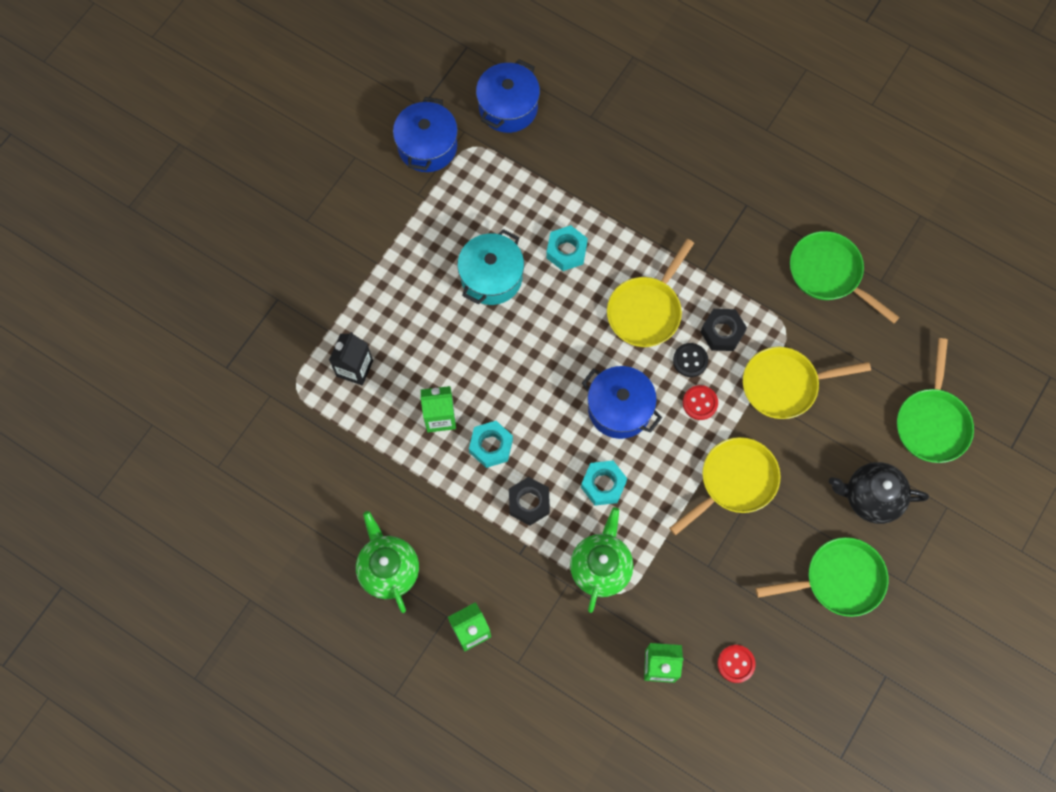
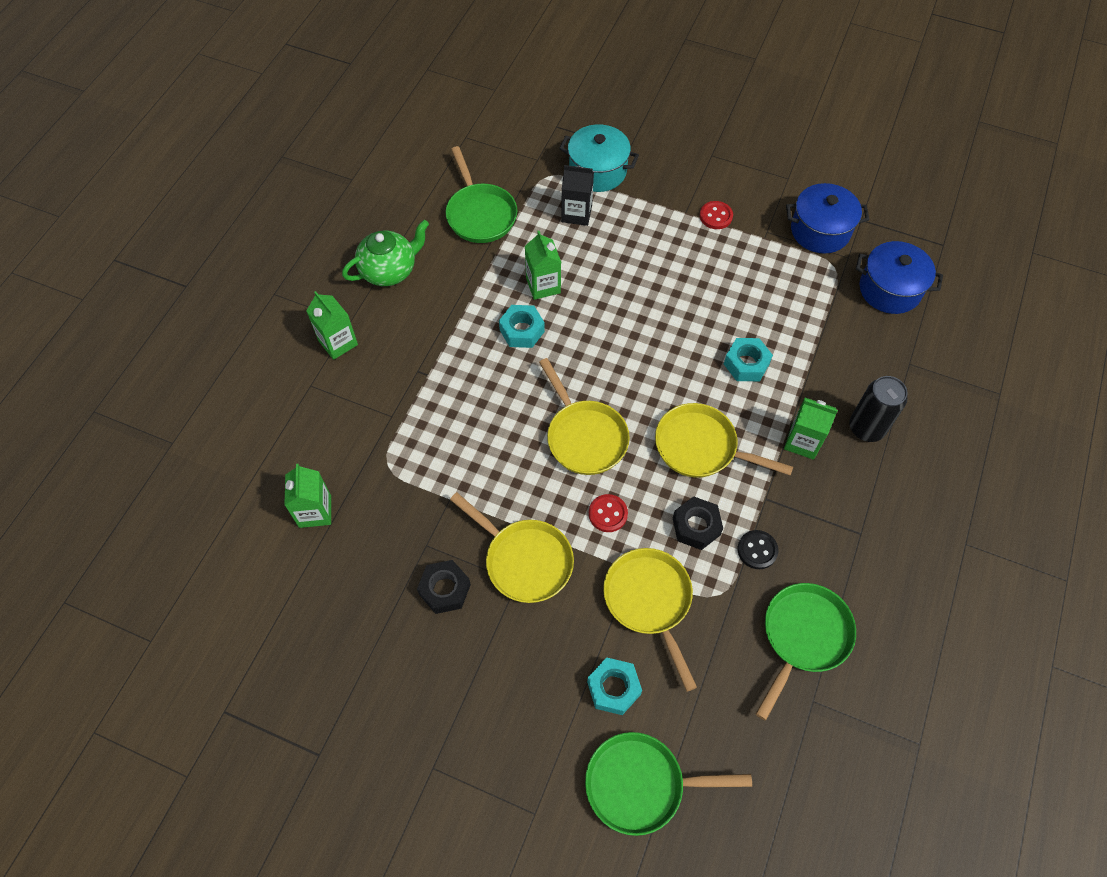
camera: 80 degrees right, 10 degrees down
(491, 277) = (698, 304): turquoise pot -> turquoise pot (597, 171)
(529, 503) = (470, 371): black nut -> black nut (445, 590)
(600, 567) = (412, 443): green teapot -> none
(603, 485) = (499, 433): turquoise nut -> turquoise nut (613, 688)
(619, 409) = (584, 437): blue pot -> yellow pan
(649, 171) = (866, 428): none -> black can
(654, 226) = (802, 442): none -> green carton
(690, 360) = (654, 498): black button -> black button (757, 550)
(736, 664) = (322, 586): red button -> red button (716, 216)
(838, 580) = (427, 688): green pan -> green pan (480, 214)
(871, 497) = (531, 716): black teapot -> none

